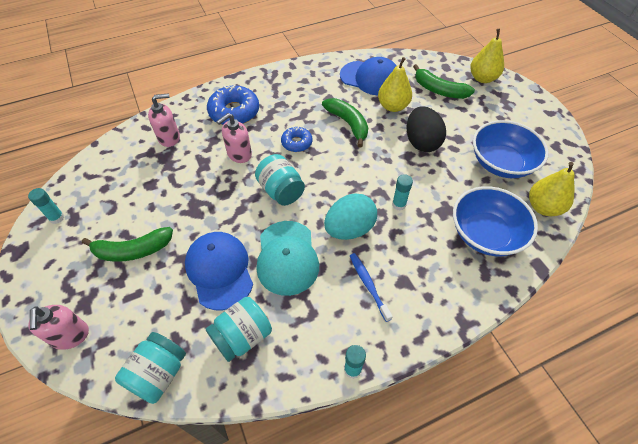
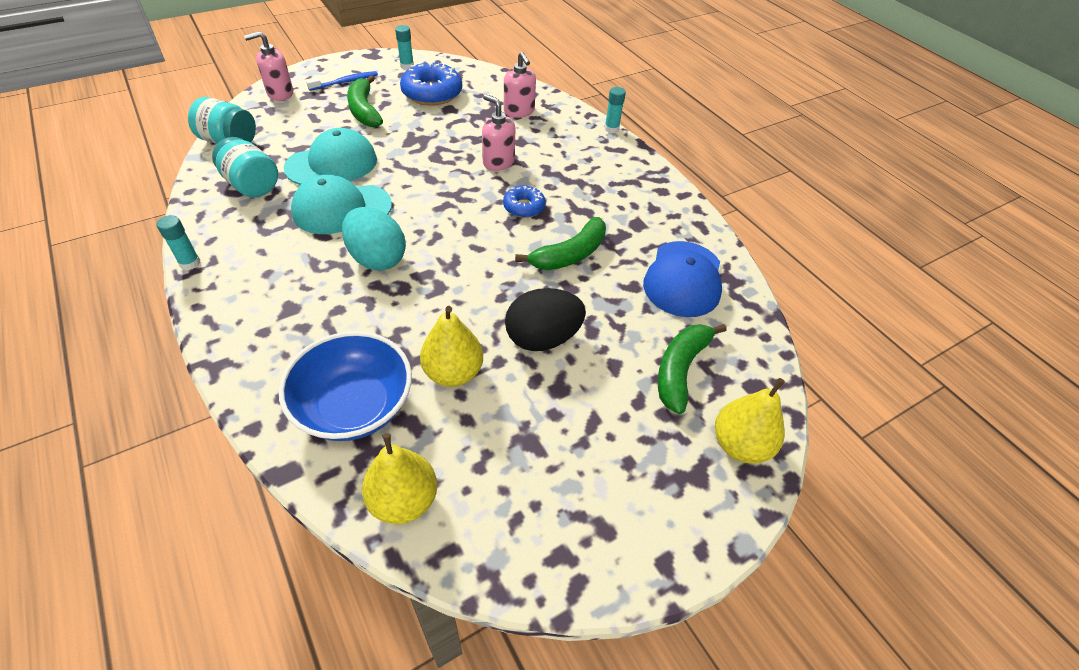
camera: 80 degrees right, 5 degrees down
(219, 270) = (332, 164): blue cap -> turquoise cap
(234, 112) = (572, 152): blue donut -> blue donut (432, 93)
(281, 191) = (440, 198): turquoise jar -> none
(368, 285) = (291, 275): blue toothbrush -> blue toothbrush (345, 82)
(393, 106) = (620, 305): yellow pear -> yellow pear (453, 372)
(399, 204) = (415, 307): turquoise glue stick -> turquoise glue stick (611, 129)
(501, 163) = (505, 447): blue bowl -> none

